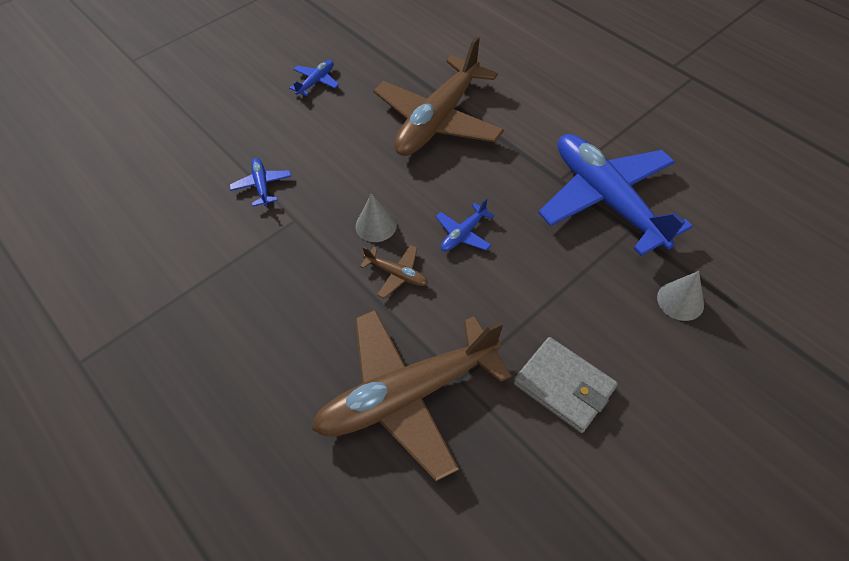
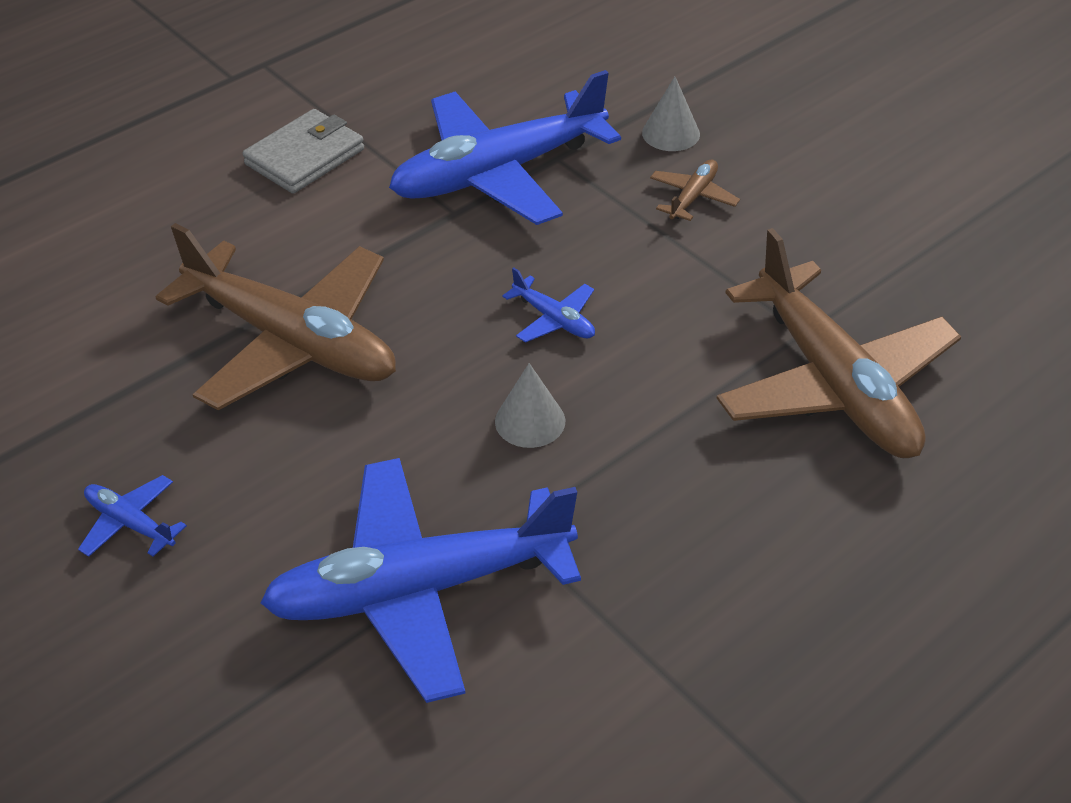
camera: 90 degrees left, 10 degrees down
(262, 185) = (418, 590): blue plane -> blue plane, size x2.46
(397, 274) = (630, 394): brown plane -> brown plane (693, 197)
(564, 386) = (801, 240): grey wallet -> grey wallet (305, 157)

